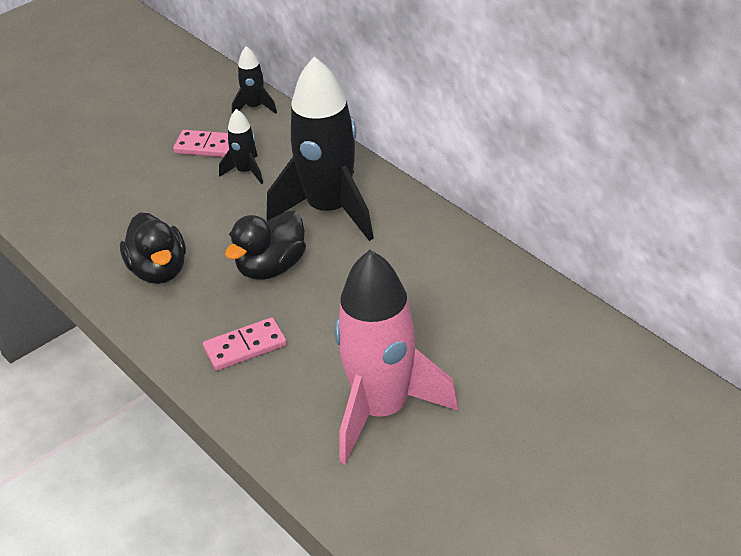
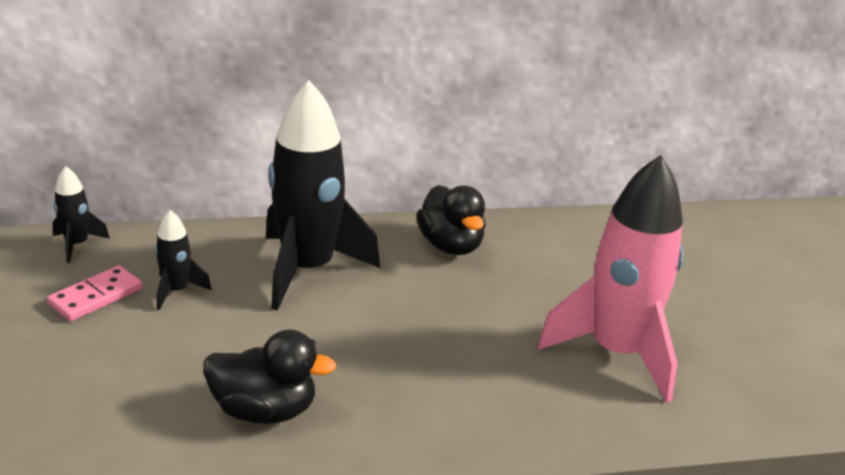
camera: 65 degrees left, 10 degrees down
(245, 347) = (456, 397): pink domino -> none
(271, 267) = (351, 335): black duck -> black duck (450, 245)

